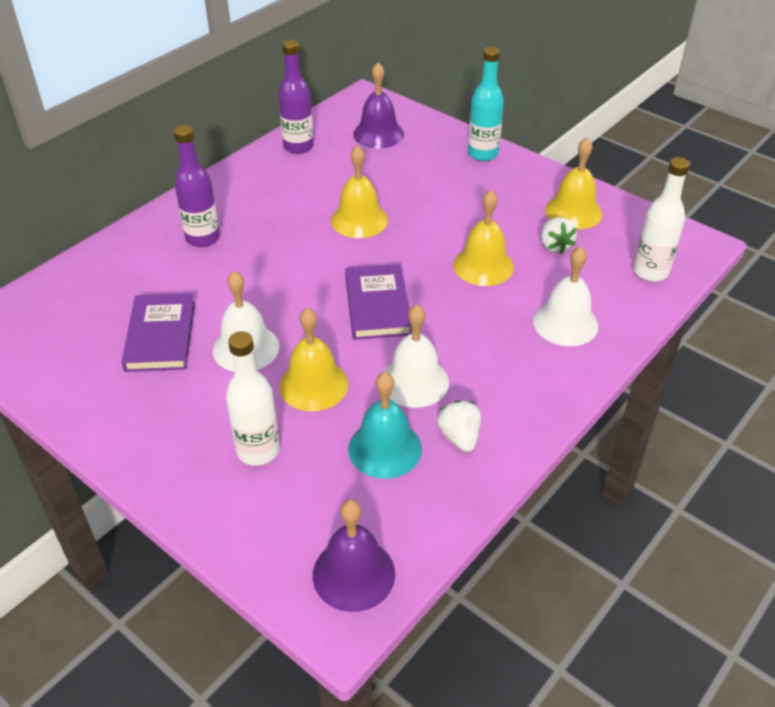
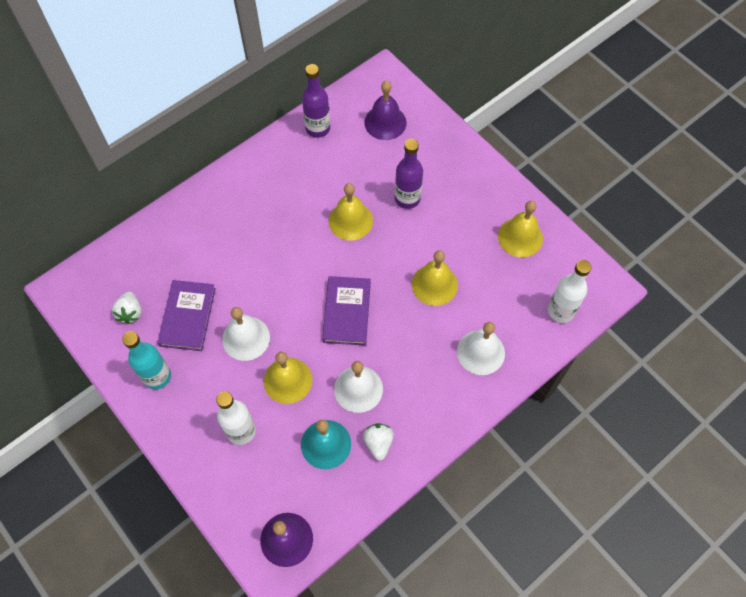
camera: 10 degrees right, 20 degrees up
(202, 238) = (229, 222): purple bottle -> purple bottle (407, 198)
(482, 154) = (465, 159): turquoise bottle -> turquoise bottle (157, 376)
(555, 246) = (495, 272): white strawberry -> white strawberry (130, 312)

